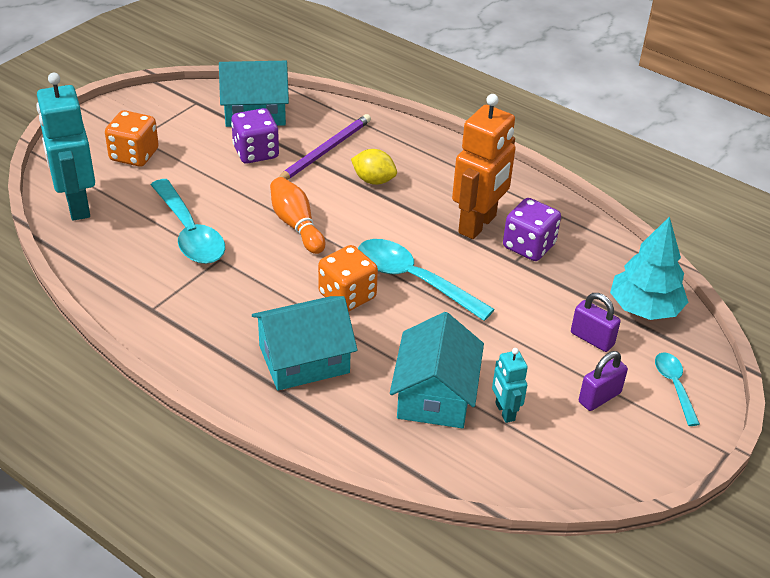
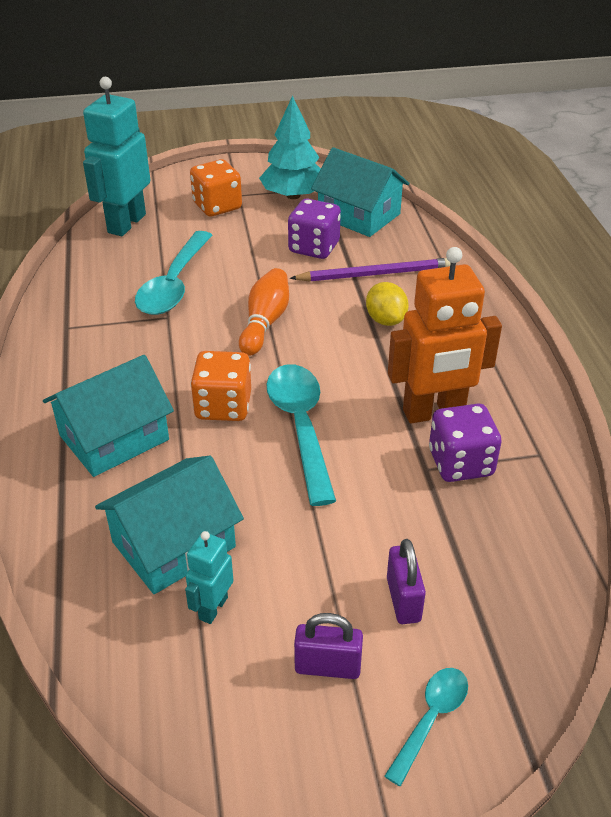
camera: 45 degrees right, 0 degrees up
(304, 359) = (114, 437): turquoise house -> turquoise house turned 60 degrees counterclockwise
(644, 308) = (509, 608): turquoise tree -> turquoise tree (293, 195)

